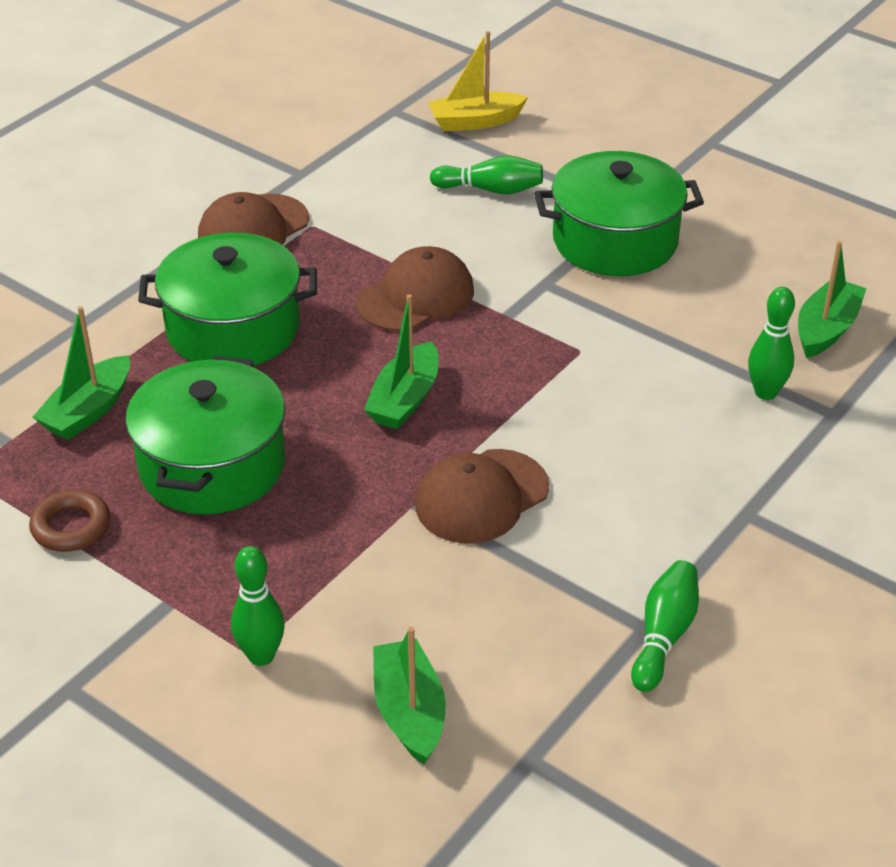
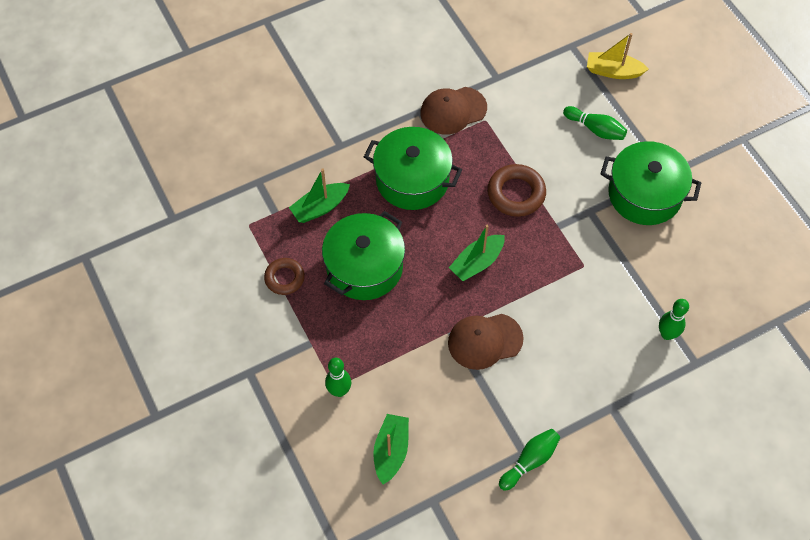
camera: 25 degrees right, 20 degrees up
(415, 297) = (516, 193): brown cap -> brown ring
(826, 329) = (726, 304): green boat -> none

